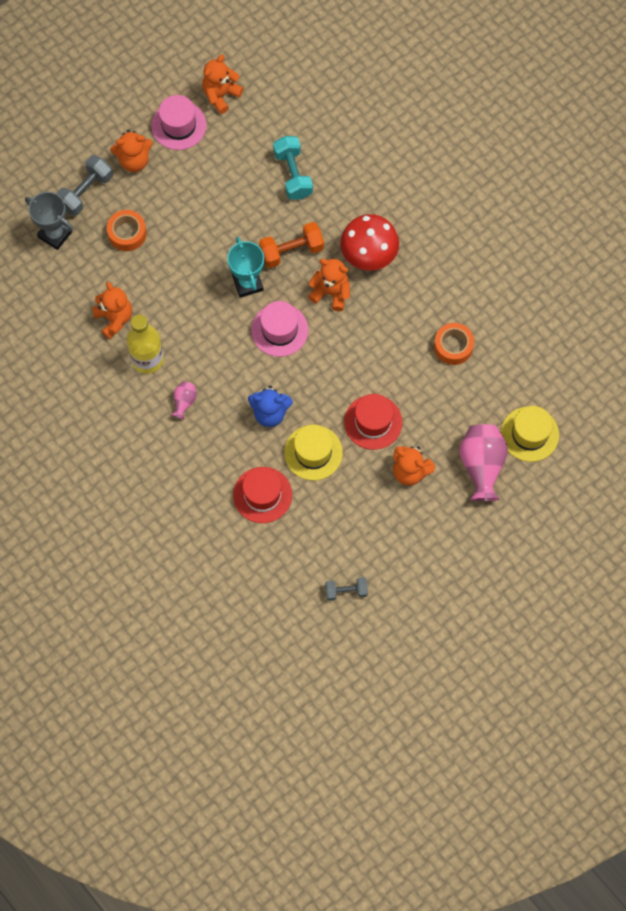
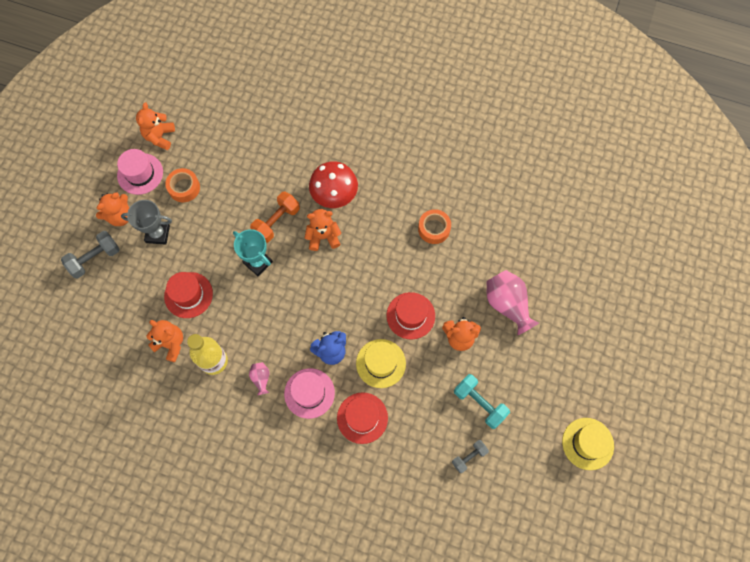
camera: 30 degrees left, 0 degrees up
(55, 234) = (88, 303): grey trophy -> grey trophy (158, 234)
(86, 192) = (95, 259): grey dumbbell -> grey dumbbell turned 45 degrees clockwise
(127, 233) = (144, 273): orange tape -> orange tape (184, 188)
(159, 279) = (188, 295): none -> red hat
(279, 330) = (302, 284): pink hat -> pink hat (309, 393)
(293, 174) = (245, 166): turquoise dumbbell -> turquoise dumbbell (479, 403)
(529, 434) = (525, 262): yellow hat -> yellow hat (587, 443)

